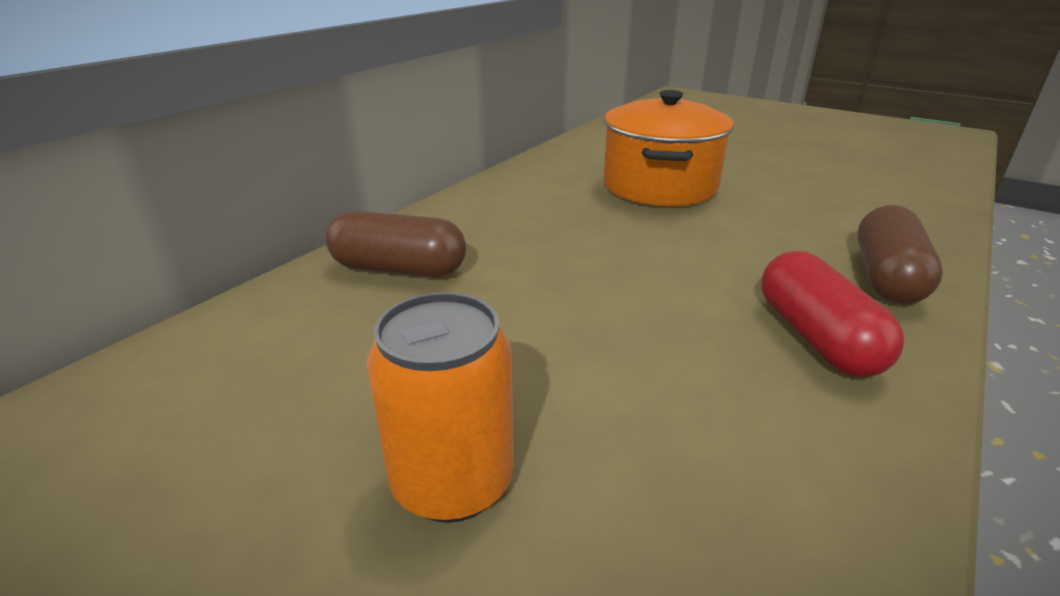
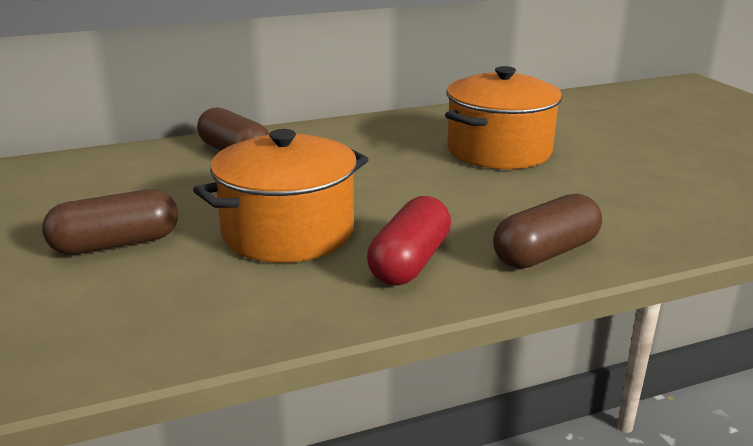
camera: 35 degrees right, 5 degrees down
(452, 482) = (116, 244): orange can -> brown capsule
(642, 354) = (288, 232): none -> orange pot

